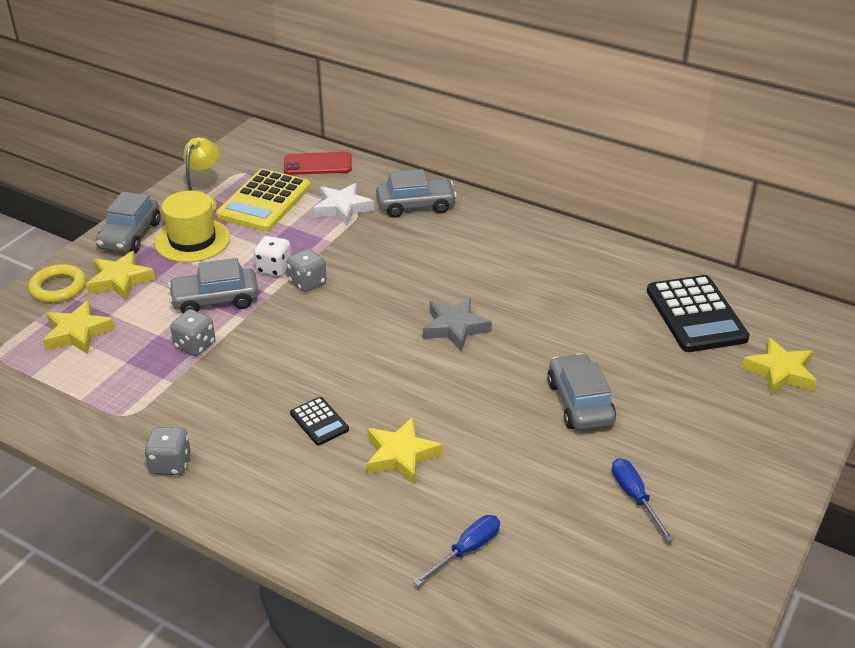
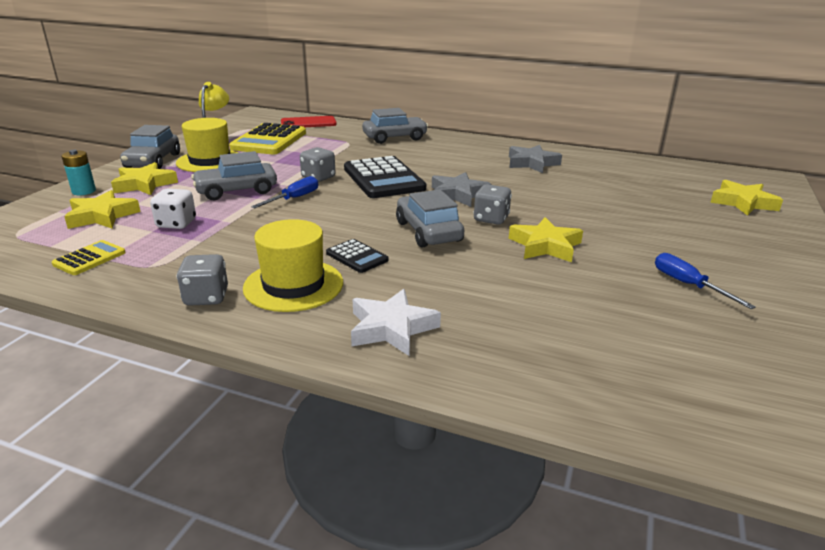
camera: 10 degrees left, 10 degrees down
(58, 288) = (84, 191): yellow ring -> turquoise battery
(67, 398) = (89, 258): none -> yellow calculator
(195, 345) = (221, 217): grey dice -> grey dice (491, 219)
(251, 456) = (293, 285): none -> yellow hat
(274, 268) = (286, 172): white dice -> white dice (176, 224)
(342, 208) = (335, 141): white star -> white star (391, 328)
(400, 455) = (447, 273): yellow star -> yellow star (545, 246)
(467, 550) = (551, 338): blue screwdriver -> blue screwdriver (294, 198)
(564, 273) = (532, 163): none -> grey star
(580, 403) = (593, 229): grey car -> grey car (428, 231)
(696, 315) = (650, 178): black calculator -> black calculator (383, 179)

